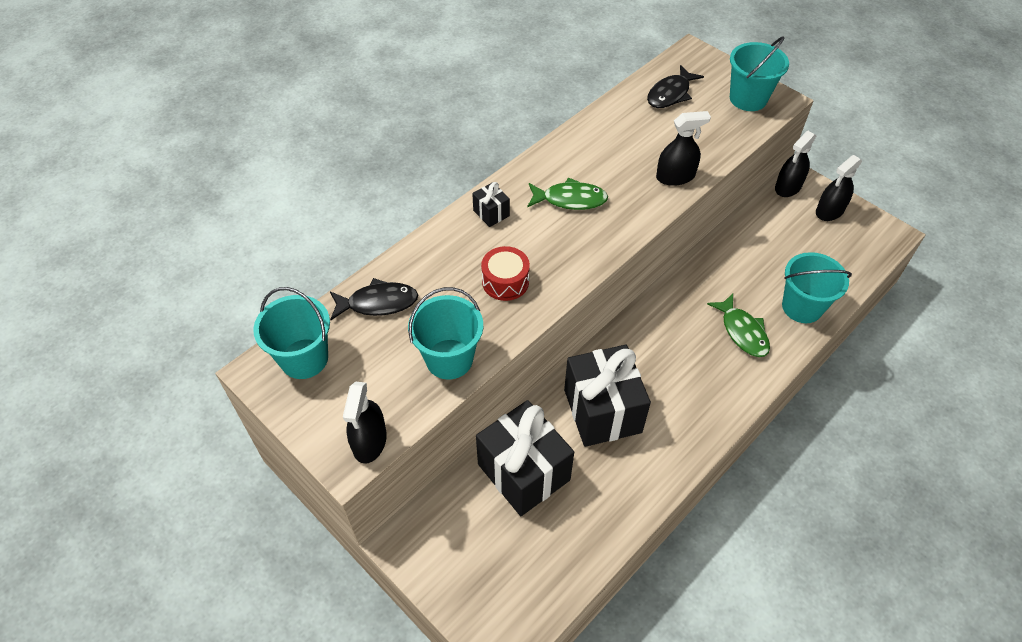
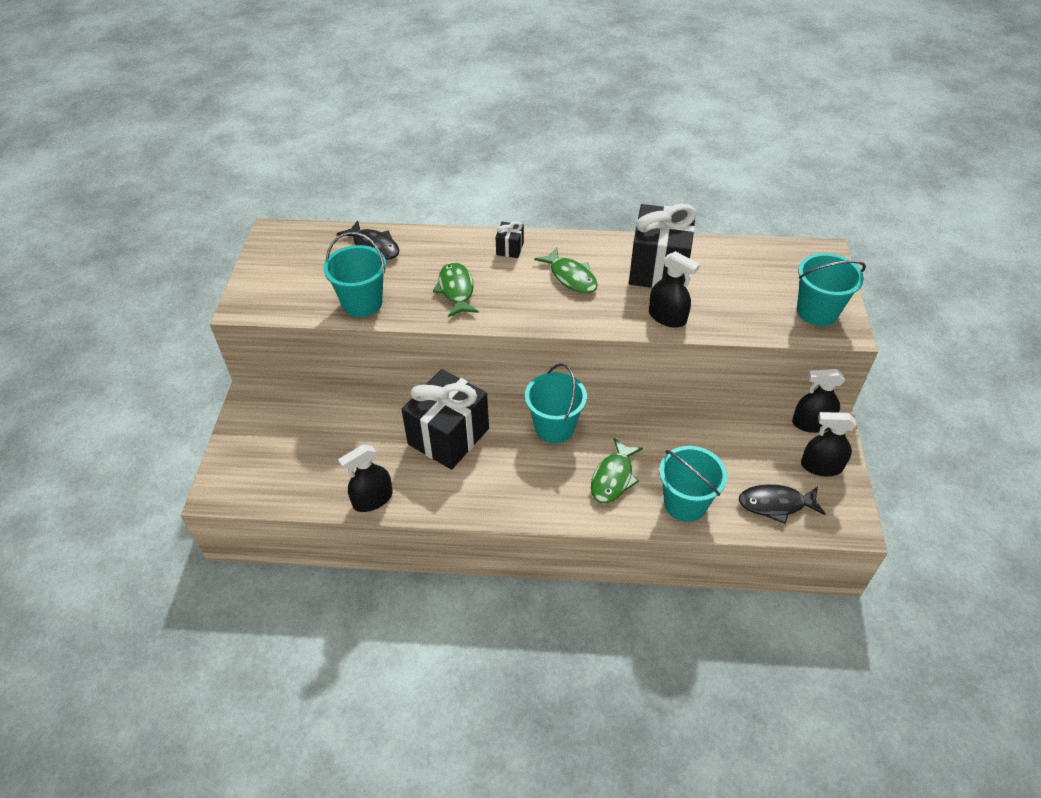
camera: 50 degrees right, 5 degrees down
(304, 358) = (299, 244): turquoise bucket -> turquoise bucket (554, 427)
(369, 441) = (265, 307): black spray bottle -> black spray bottle (372, 499)
(505, 281) = (456, 290): red drum -> green fish
(523, 472) = (356, 424): black gift -> black gift (658, 269)
(670, 94) = (756, 267): black fish -> black fish (775, 504)

